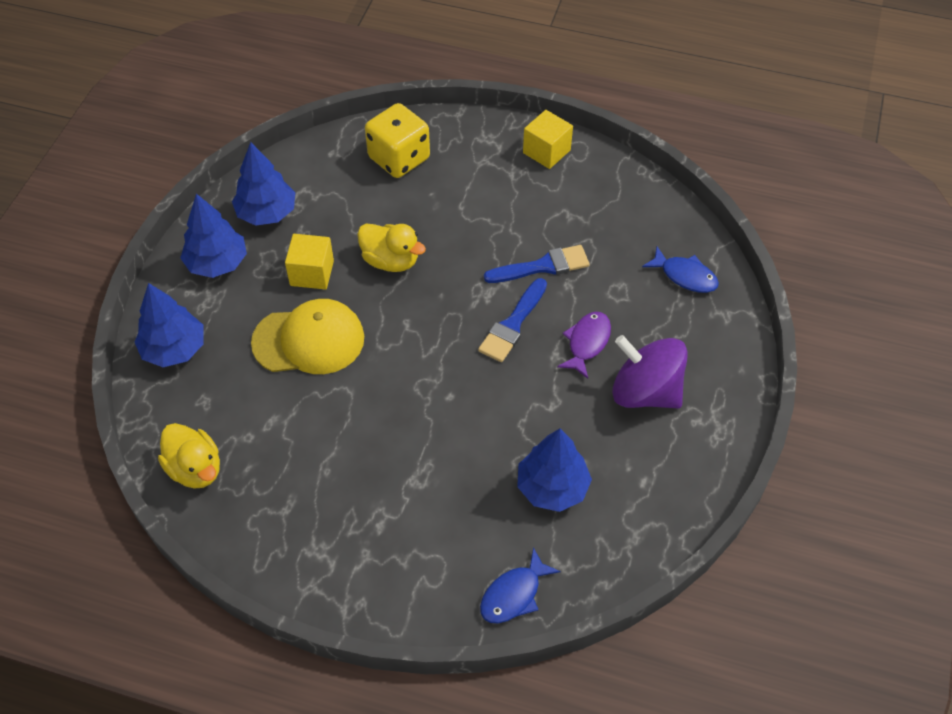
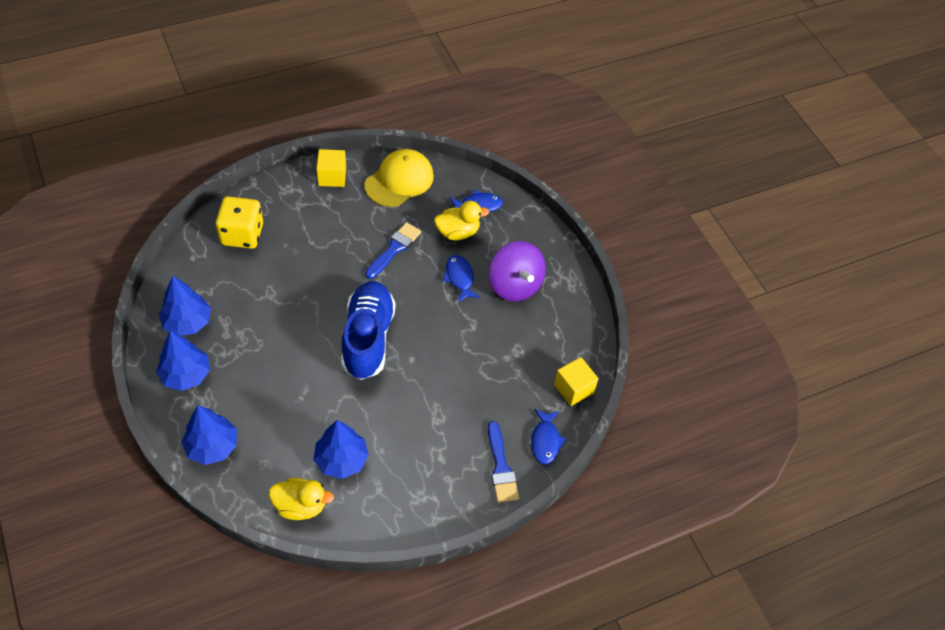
camera: 45 degrees left, 0 degrees up
(309, 340) = (295, 383): yellow cap -> yellow cap (399, 180)
(312, 273) = (256, 341): yellow cube -> yellow cube (573, 388)
(391, 261) = (299, 302): yellow duck -> yellow duck (458, 232)
(424, 343) = (368, 338): none -> blue shoe
(513, 324) = (409, 294): blue brush -> blue brush (501, 467)
(552, 487) = (513, 370): blue tree -> blue tree (341, 460)
(587, 343) = (459, 278): purple fish -> blue fish
(645, 392) = (514, 285): purple spinning top -> purple spinning top turned 105 degrees counterclockwise

